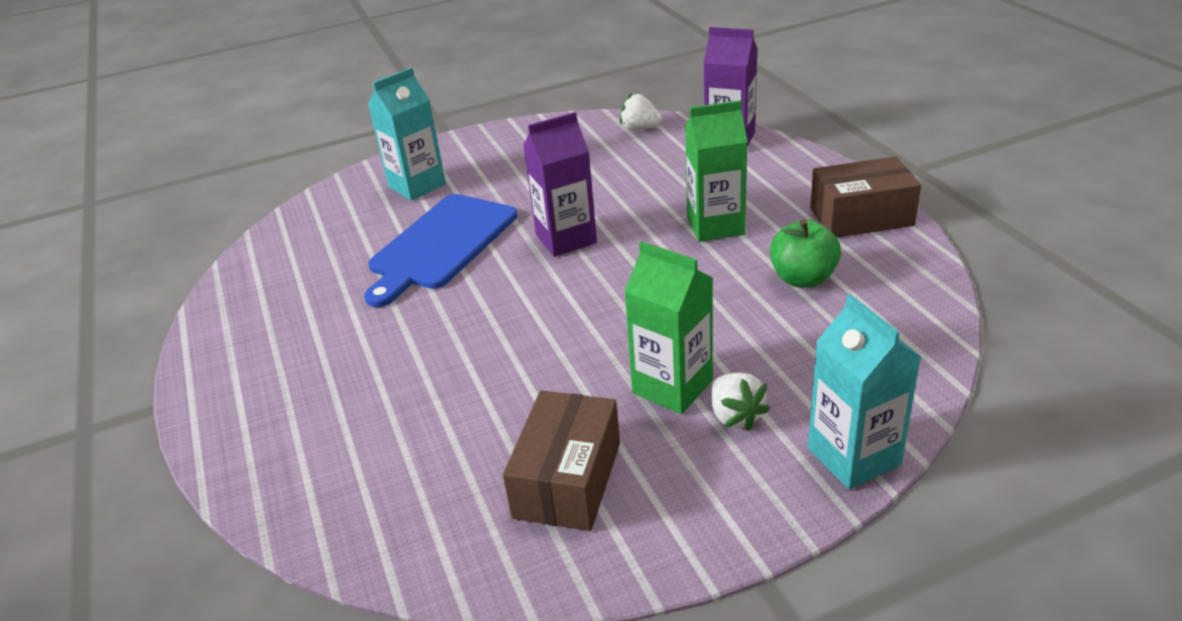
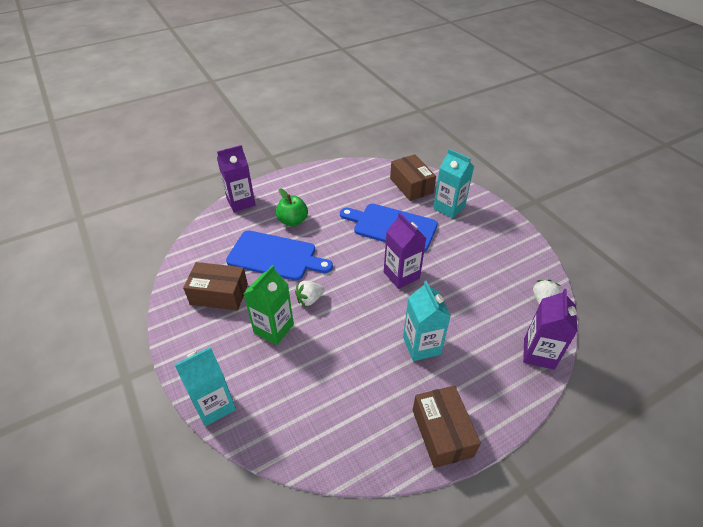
camera: 80 degrees right, 10 degrees up
(251, 470) = (241, 202): none -> purple carton
(335, 220) = (411, 185): none -> brown box
(471, 395) = (275, 256): none -> blue cutting board
(715, 226) = (421, 345): green carton -> turquoise carton
(735, 416) = (250, 355): white strawberry -> white strawberry (309, 299)
(803, 278) = (366, 391): green apple -> green apple (293, 221)

